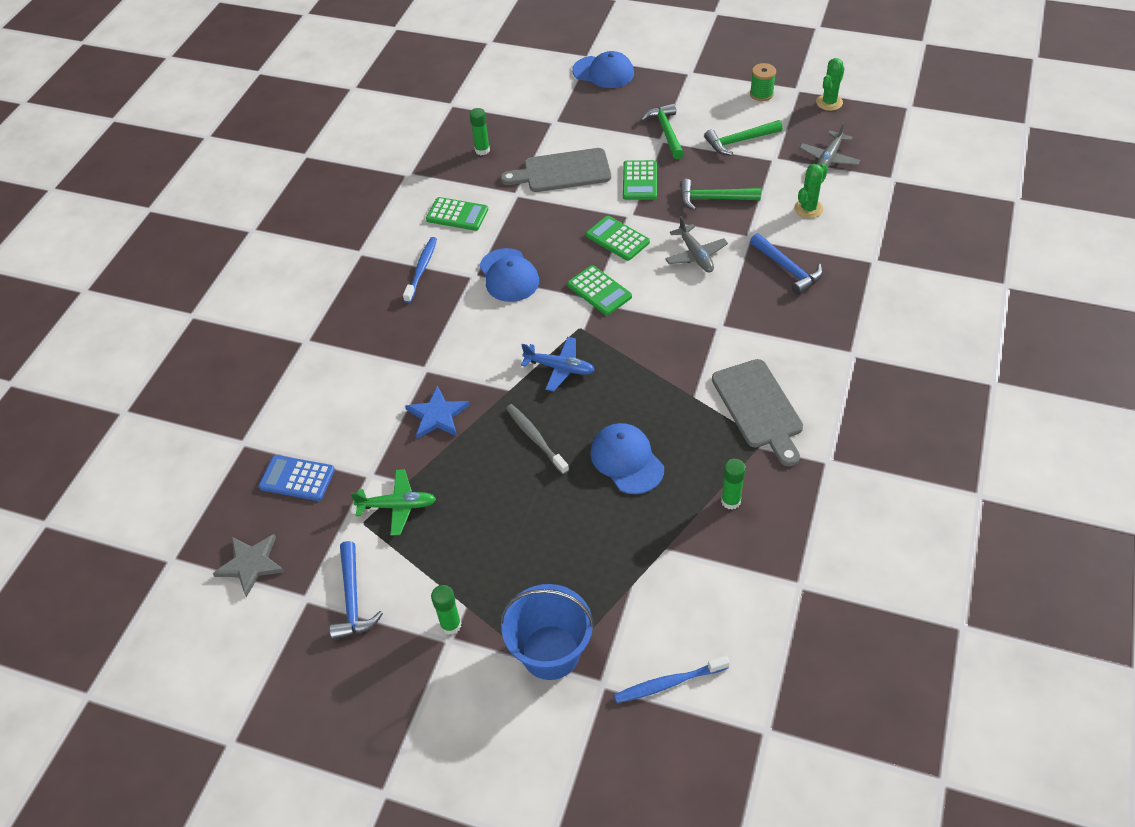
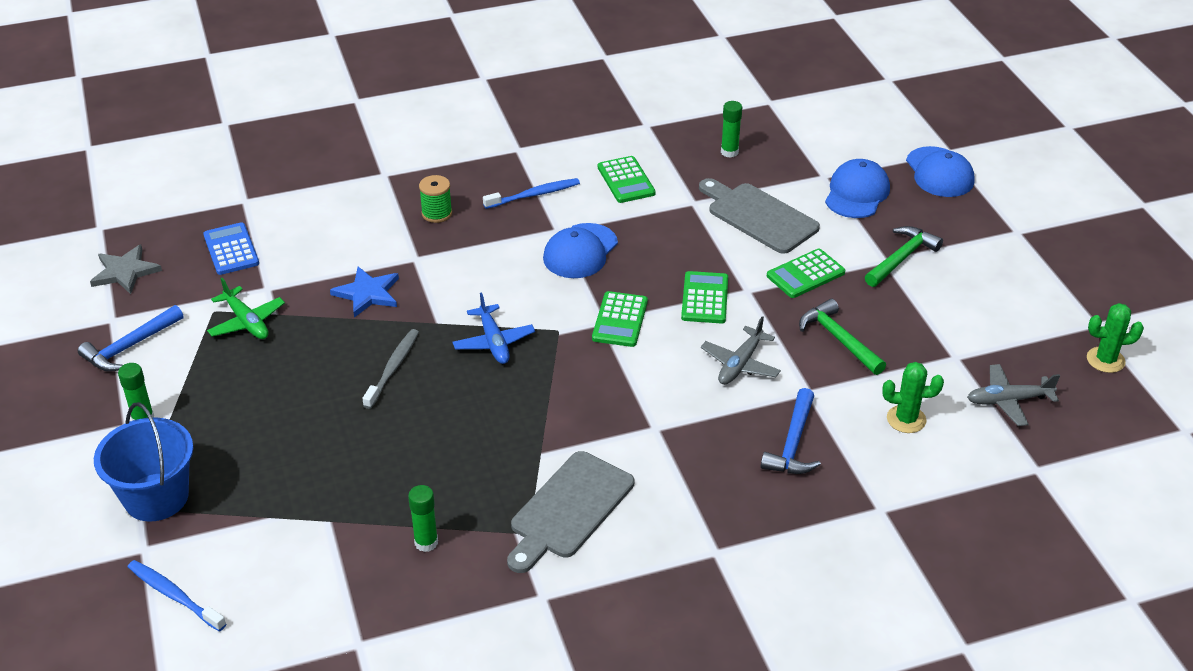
camera: 50 degrees right, 10 degrees down
(627, 460) = (417, 443): blue cap -> blue cap (857, 193)
(739, 141) = (952, 318): green hammer -> none
(761, 94) = (1051, 300): green spool -> green spool (437, 213)

